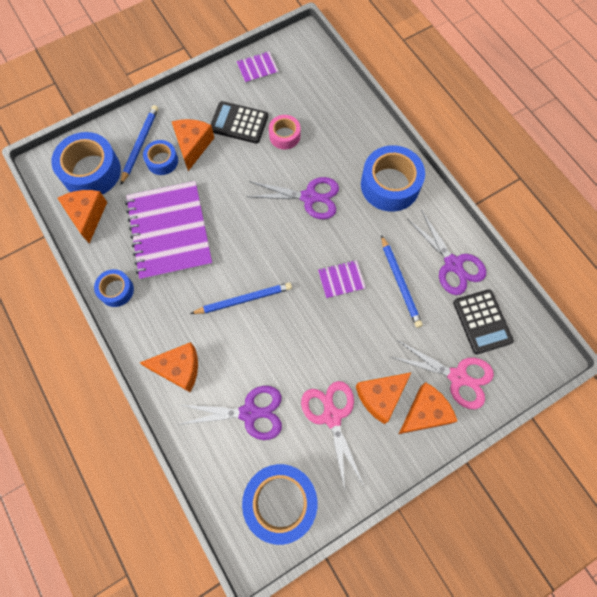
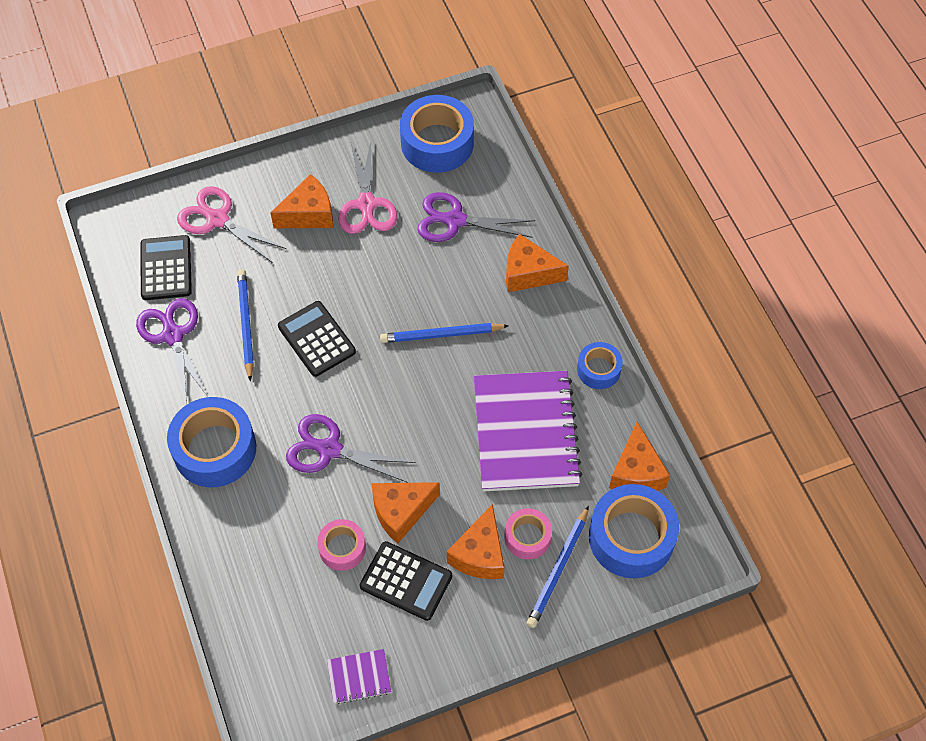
camera: 170 degrees left, 10 degrees down
(162, 161) = (527, 537): blue tape -> pink tape
(341, 279) = (317, 339): purple notebook -> black calculator
(425, 413) = (266, 193): orange cheese -> orange cheese (401, 512)

